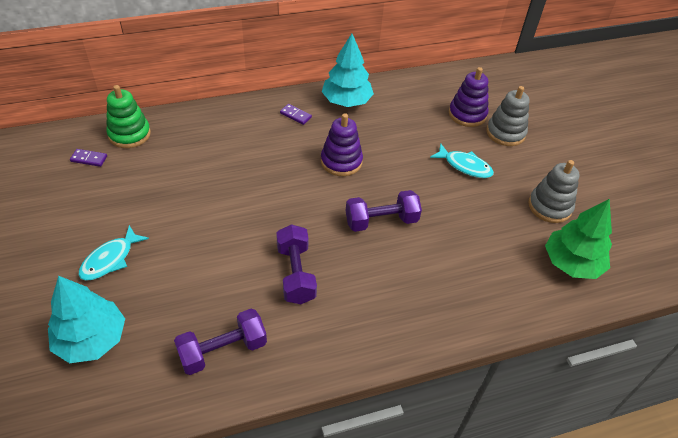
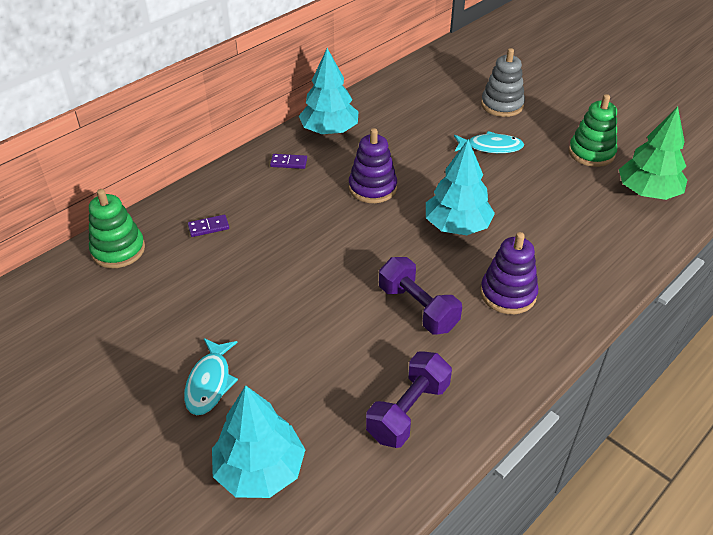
camera: 25 degrees left, 5 degrees down
(89, 159) = (91, 294): purple domino -> purple domino (208, 227)
(381, 221) = (457, 226): purple dumbbell -> turquoise tree
(467, 114) = (454, 101): purple stacking toy -> purple stacking toy (508, 294)
(549, 206) = (591, 153): grey stacking toy -> green stacking toy

